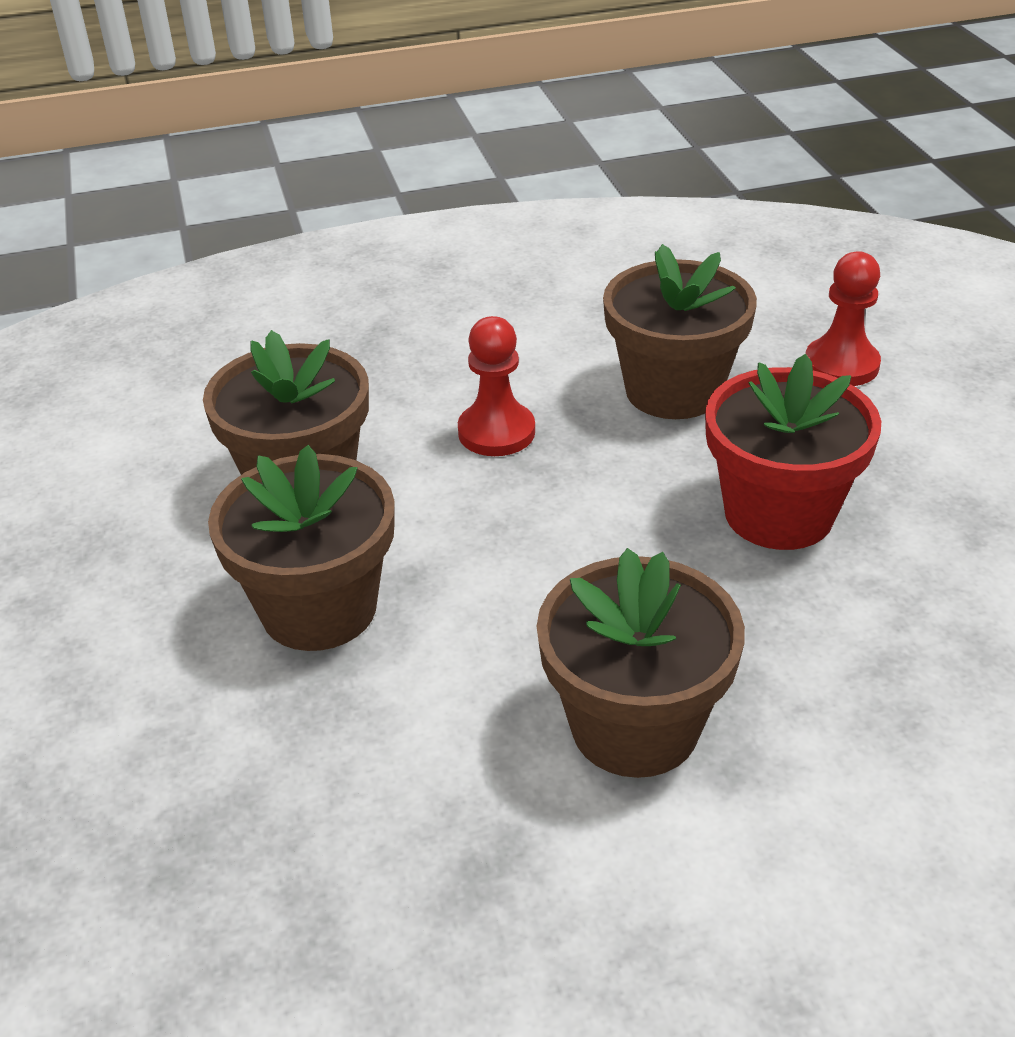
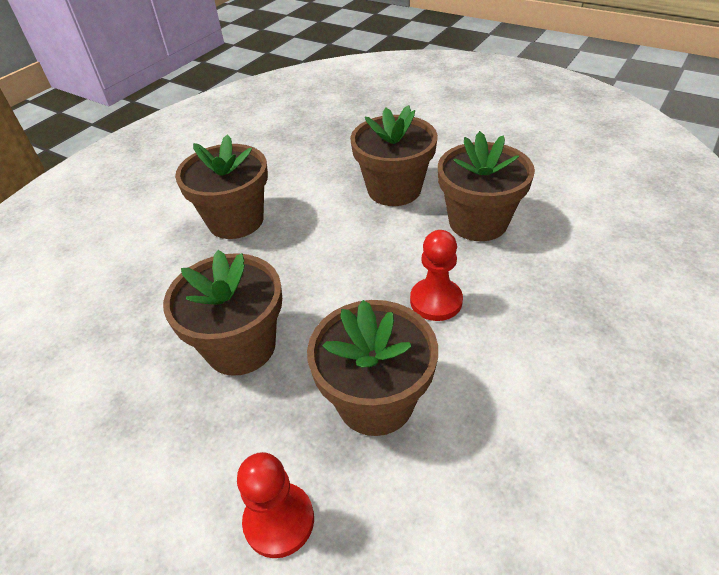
camera: 140 degrees right, 5 degrees up
(778, 513) = (241, 346): red flower pot -> brown flower pot

